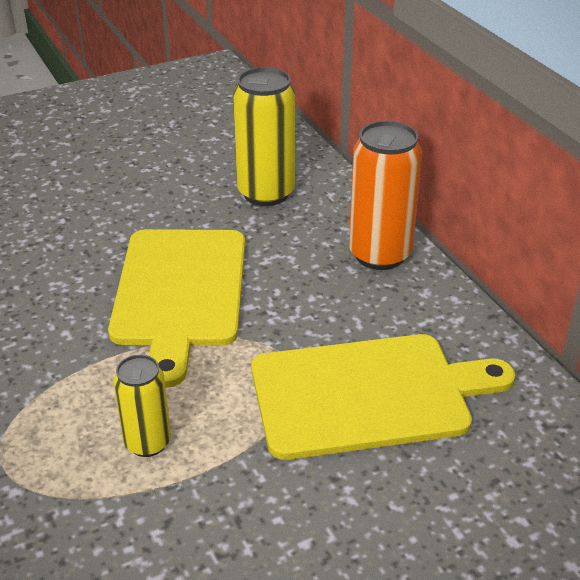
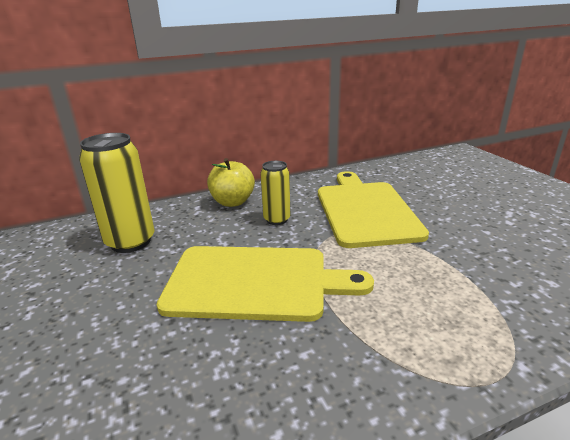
camera: 85 degrees left, 10 degrees down
(147, 442) = (435, 291): yellow can -> yellow can (277, 219)
(379, 254) = (232, 202): orange can -> yellow apple

